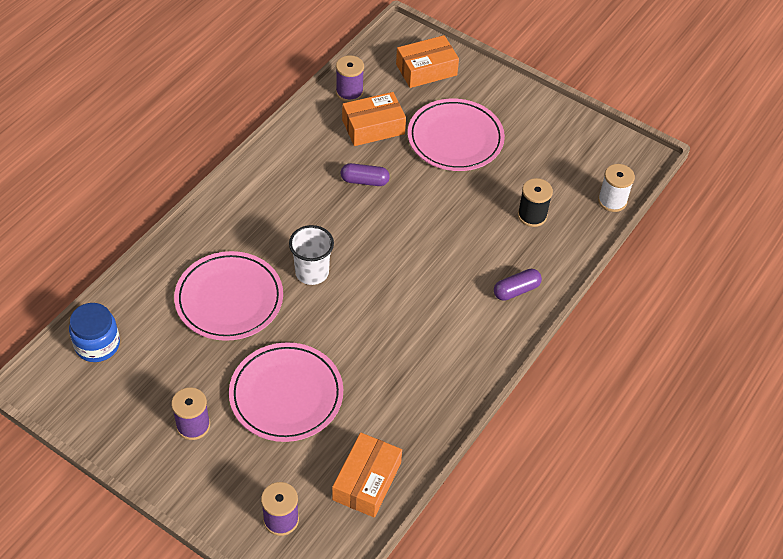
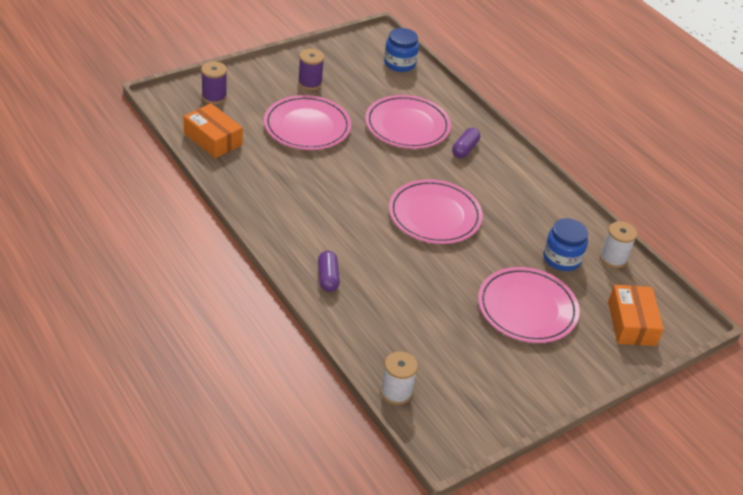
camera: 110 degrees right, 10 degrees down
(312, 272) = (410, 171): white cup -> none
(349, 92) = (613, 258): purple spool -> white spool
(364, 181) = (496, 231): purple capsule -> purple capsule (465, 149)
(372, 233) = (434, 215): none -> pink plate
(373, 127) = (561, 258): orange box -> blue jar
(532, 215) = (406, 323): black spool -> none

